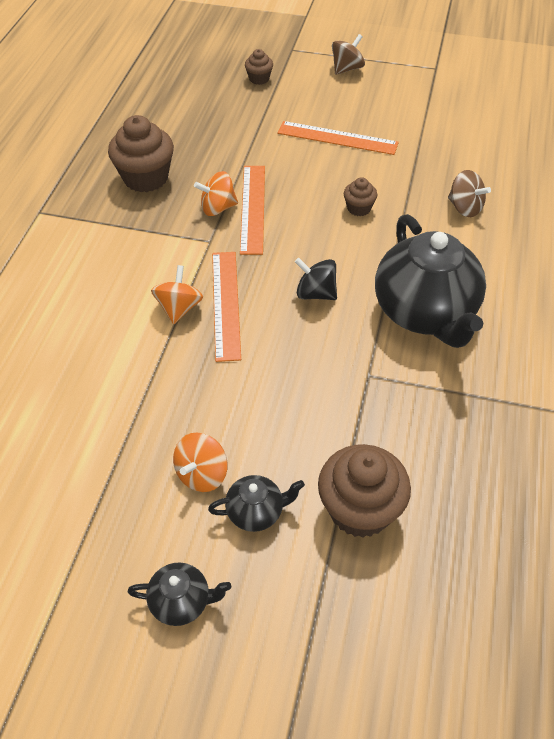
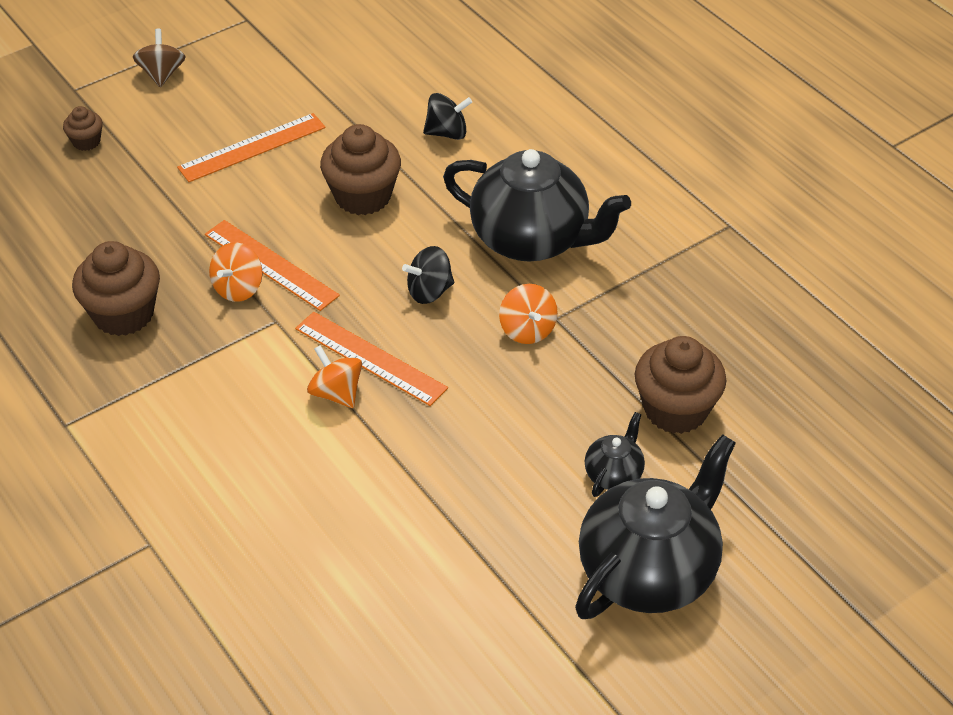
camera: 50 degrees left, 5 degrees down
(182, 602) = (649, 571): black teapot -> black teapot, size x2.24
(202, 474) = (541, 487): orange spinning top -> orange spinning top (527, 330)
(359, 208) = (363, 196): brown cupcake -> brown cupcake, size x1.97
(465, 208) = (447, 133): brown spinning top -> black spinning top

